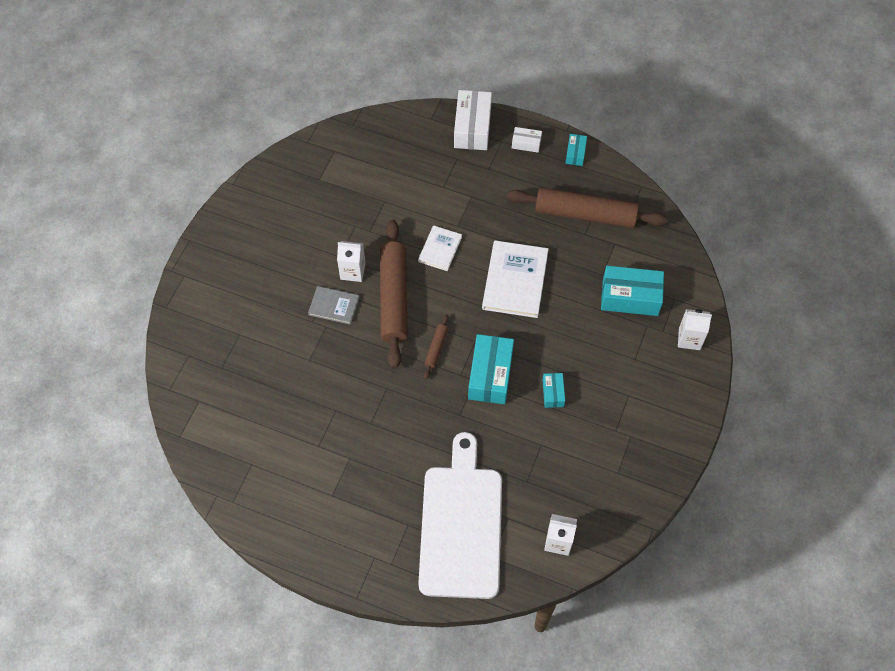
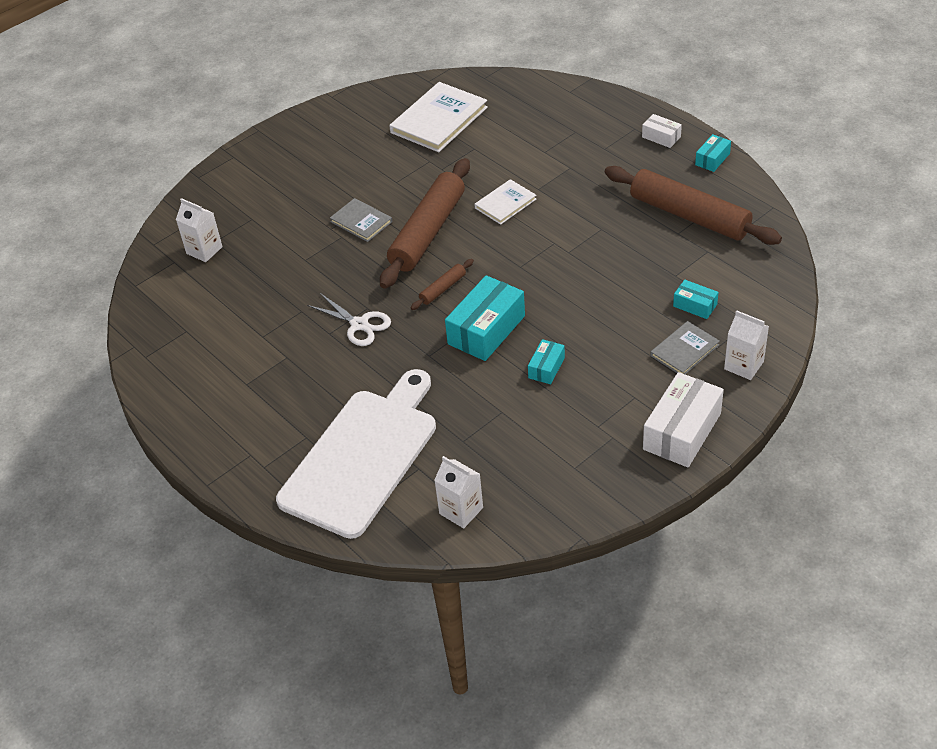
camera: 30 degrees right, 15 degrees down
(353, 271) = (400, 198): white carton -> white carton (204, 250)
(390, 406) = (359, 325): none -> white scissors
(472, 128) = (610, 110): white box -> white box (682, 431)
(515, 281) = (570, 253): white book -> white book (439, 120)
(630, 297) = (695, 305): turquoise box -> turquoise box, size x0.51
(642, 341) = (684, 350): none -> grey book

